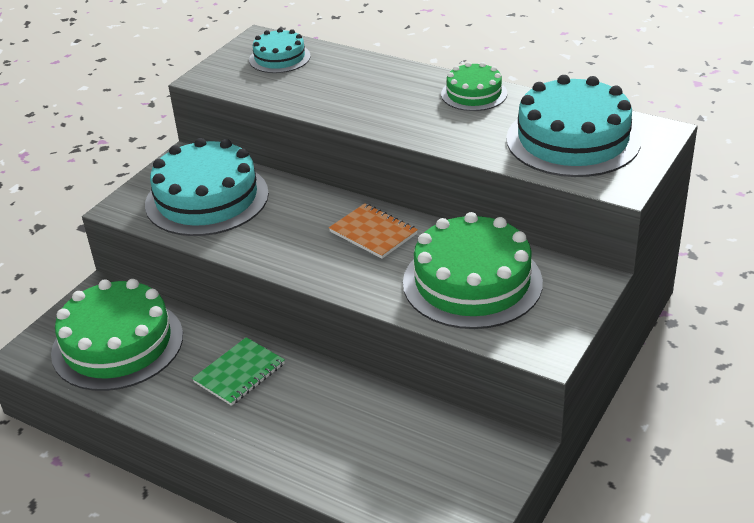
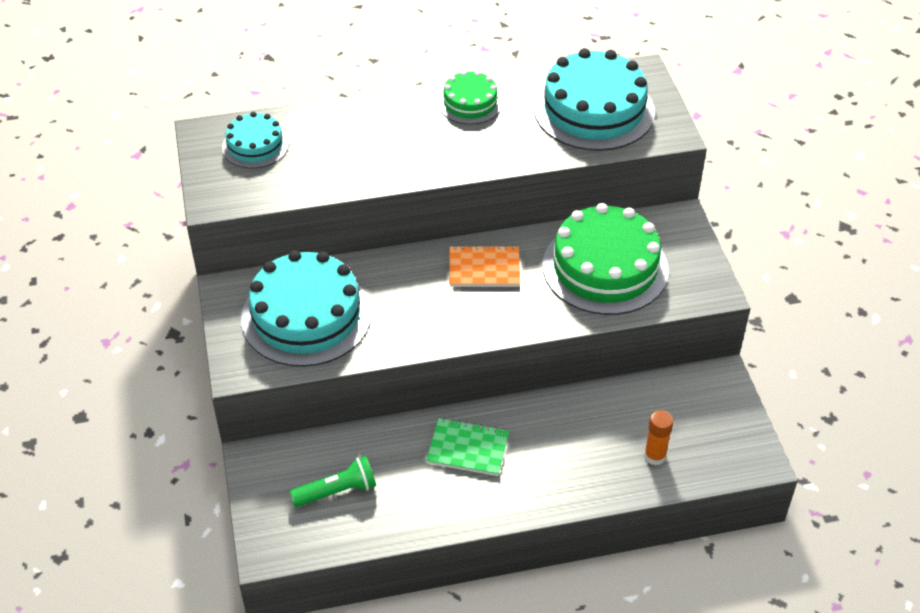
camera: 45 degrees left, 10 degrees up
(117, 344) = (337, 491): green cake -> green flashlight
(239, 373) = (468, 449): green notebook -> green notebook turned 75 degrees counterclockwise
(373, 474) = (655, 456): none -> orange glue stick

